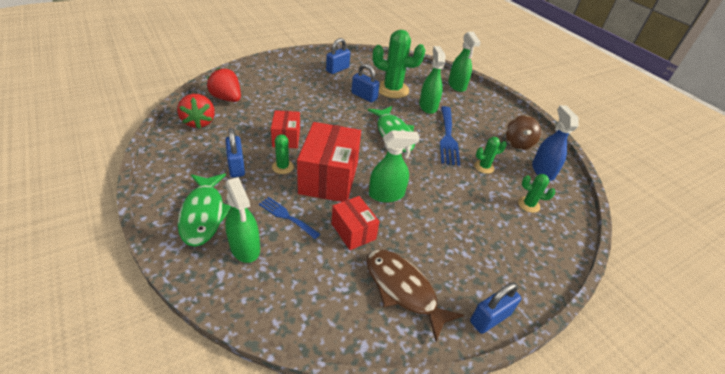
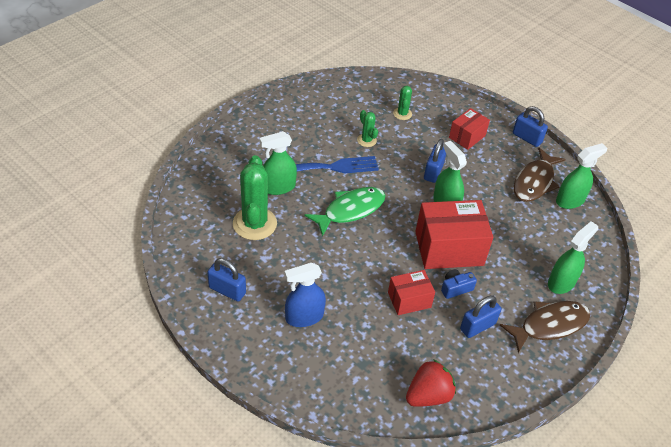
camera: 105 degrees left, 5 degrees up
(204, 214) = (549, 325): green fish -> brown fish
(227, 98) = (364, 389): red strawberry -> none
(283, 167) = (455, 288): green cactus -> blue camera
(286, 216) = (514, 266): blue fork -> none
(353, 231) = (501, 218): red box -> red box (467, 136)
(364, 96) = (285, 248): blue padlock -> blue padlock (433, 172)
(457, 86) = (214, 164): green spray bottle -> green spray bottle (570, 200)
(518, 143) = (313, 116): brown spinning top -> none
(542, 170) = (349, 102): blue spray bottle -> blue spray bottle (304, 317)

